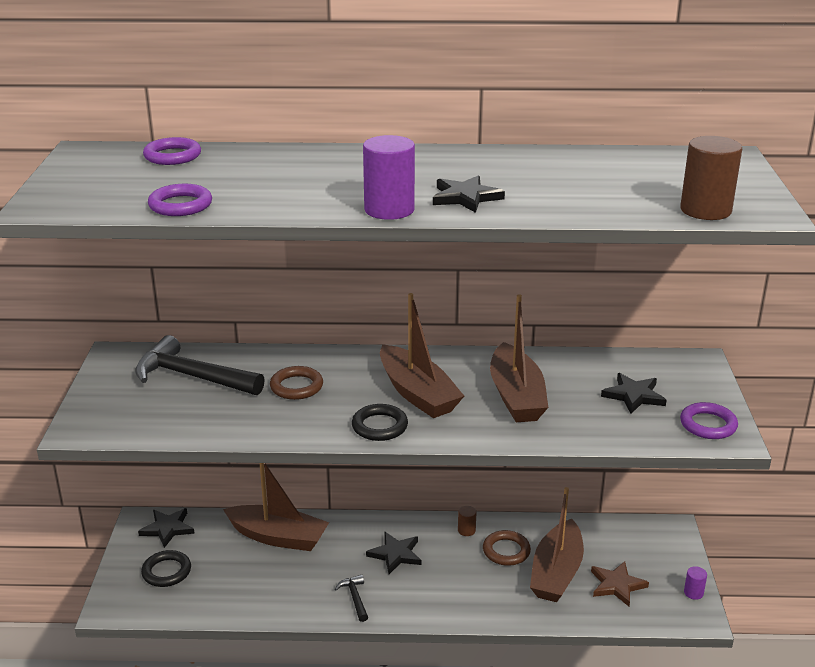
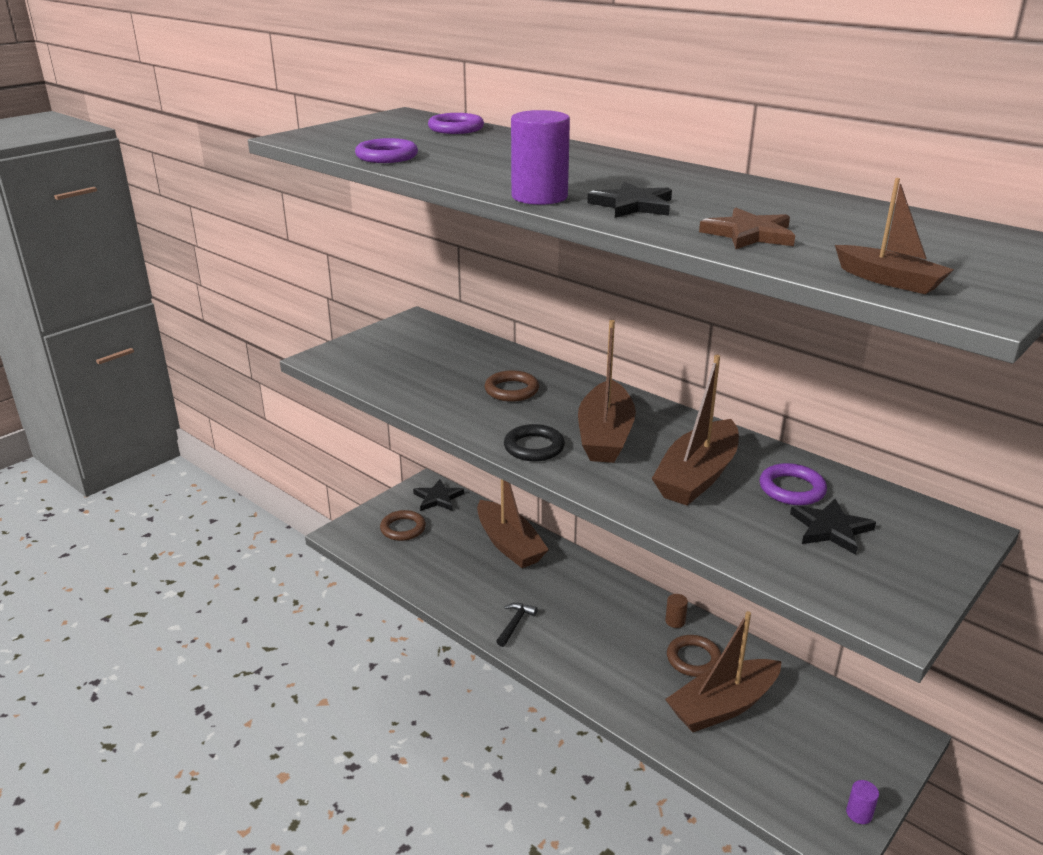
camera: 40 degrees right, 0 degrees up
(166, 572) = (403, 528): black ring -> brown ring
(192, 377) = (445, 353): black hammer -> none
(395, 554) = (588, 607): black star -> none
(617, 585) = (776, 754): brown star -> brown star (749, 234)
(705, 210) = (889, 280): brown cylinder -> brown boat
(708, 425) = (884, 596): purple ring -> purple ring (792, 489)

